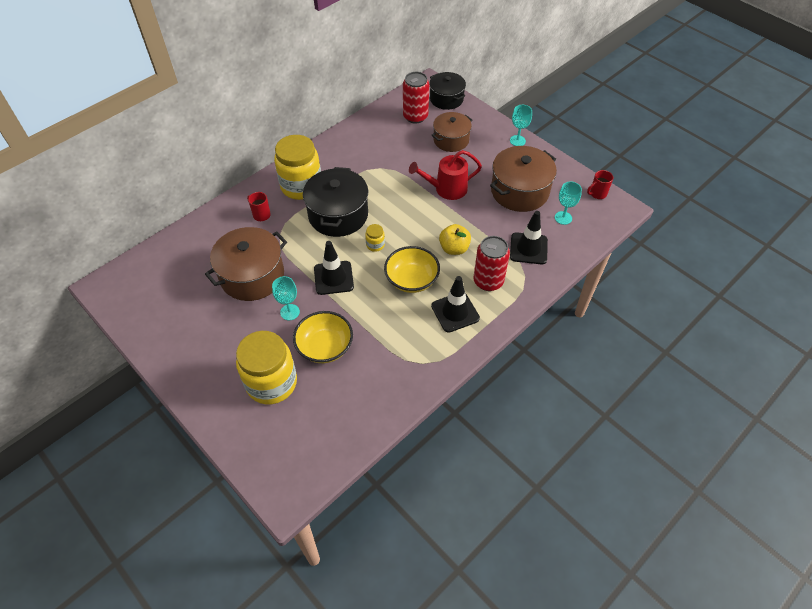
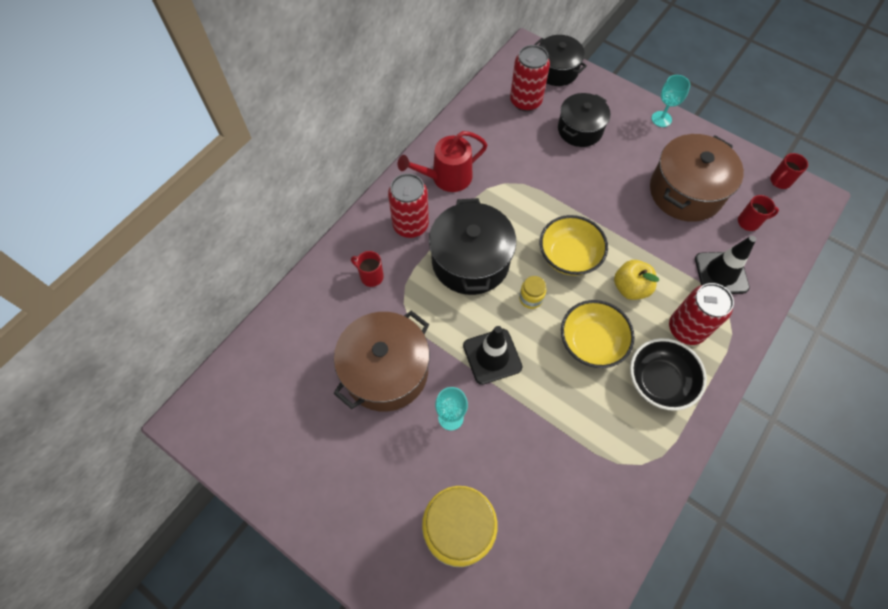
camera: 10 degrees left, 10 degrees up
(301, 186) = (410, 225): yellow jar -> red can
(325, 347) = (511, 462): yellow bowl -> yellow bowl (569, 256)
(447, 189) = (596, 202): red watering can -> red watering can (447, 177)
(451, 140) = (580, 129): brown pot -> black pot
(455, 312) = (659, 381): black traffic cone -> black bowl
(563, 218) = (749, 222): turquoise goblet -> red mug

